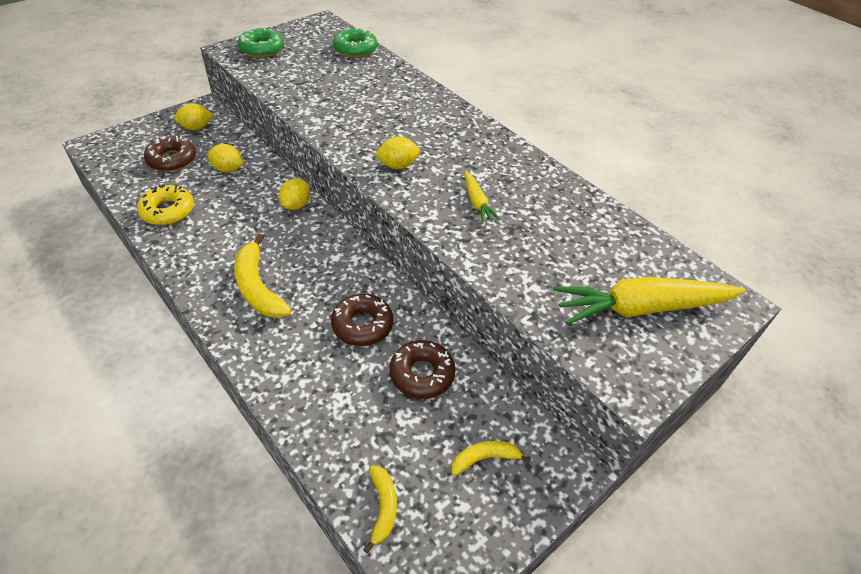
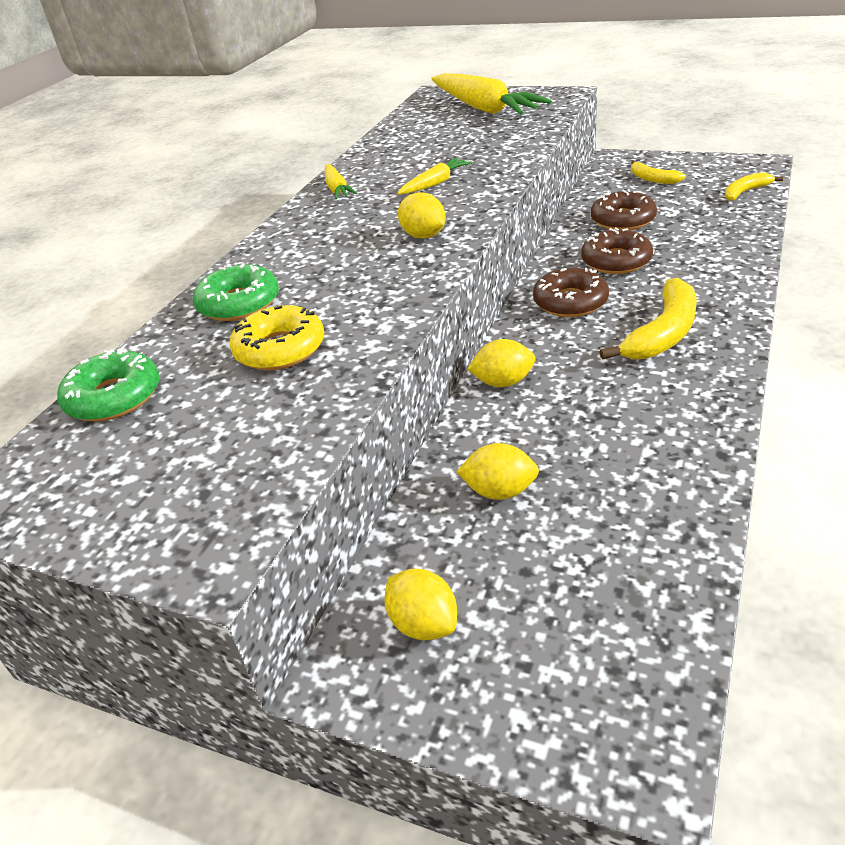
camera: 110 degrees left, 10 degrees down
(168, 211) = (659, 486): yellow donut -> yellow donut (280, 349)
(172, 160) = (549, 580): brown donut -> brown donut (570, 302)
(228, 169) = (500, 491): yellow lemon -> yellow lemon turned 75 degrees counterclockwise
(262, 49) = (182, 509): green donut -> green donut (239, 303)
(520, 161) = (337, 189): none -> yellow carrot

